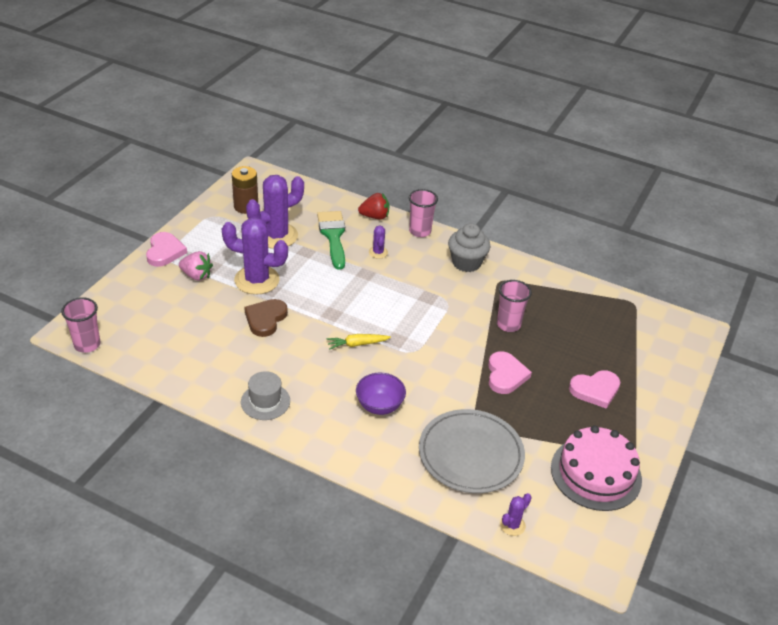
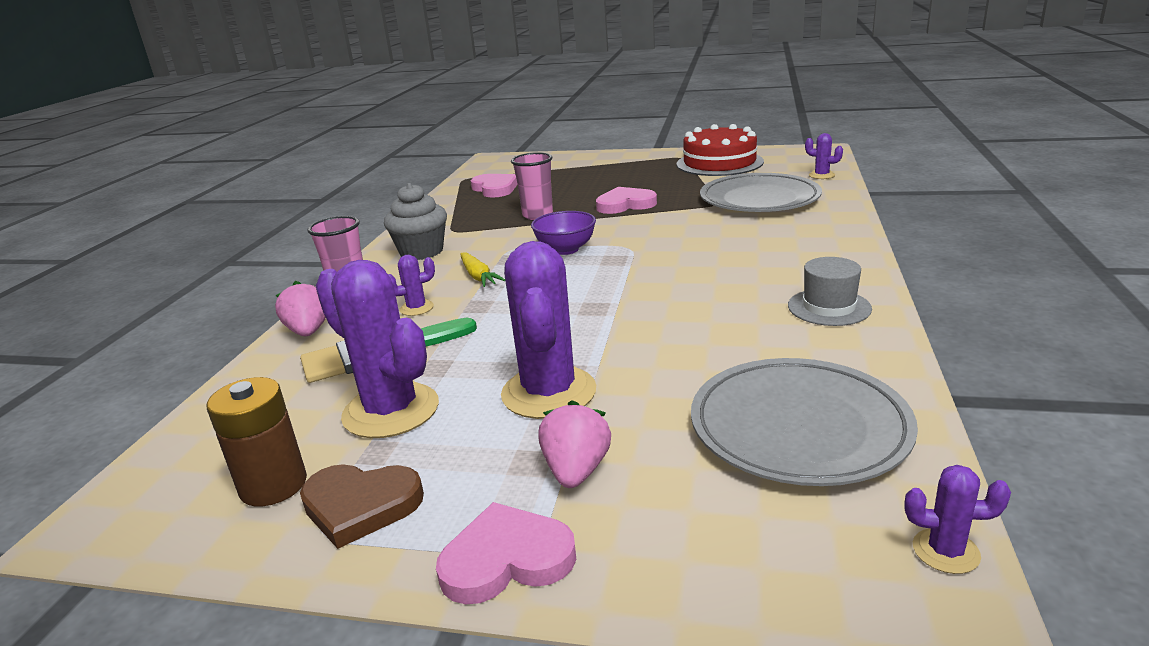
camera: 100 degrees left, 15 degrees down
(87, 345) = (945, 551): pink cup -> purple cactus
(175, 341) = (799, 427): none -> grey plate
(265, 319) = (651, 355): brown heart -> brown heart (360, 506)
(357, 344) = (646, 278): yellow carrot -> yellow carrot (478, 276)
(375, 216) = (308, 331): red strawberry -> pink strawberry
(379, 406) = (744, 245): purple bowl -> purple bowl (566, 249)
(595, 390) = (611, 175): pink heart -> pink heart (495, 188)
(596, 473) = (719, 163): pink cake -> red cake

